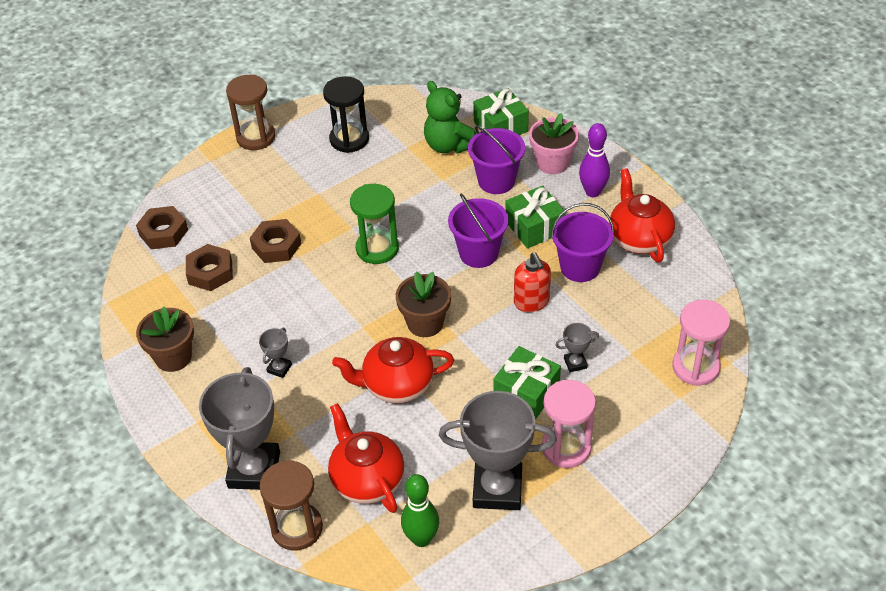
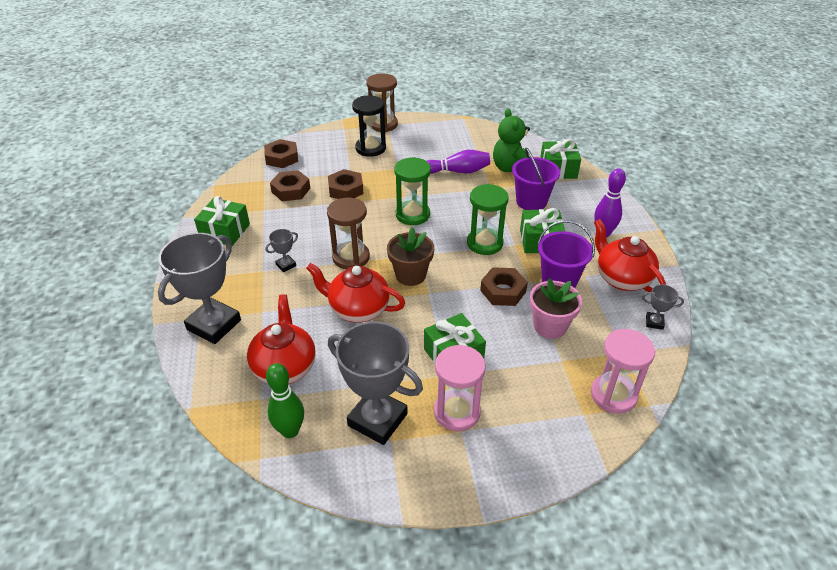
camera: 25 degrees right, 5 degrees down
(173, 357) = (225, 231): brown flower pot -> green gift
(297, 528) = (208, 379): brown hourglass -> brown hourglass (351, 257)
(349, 139) = (443, 144): black hourglass -> black hourglass (370, 148)
(391, 171) = (458, 171): none -> purple bowling pin
(478, 253) = (484, 243): purple bucket -> green hourglass
(531, 302) = (503, 291): red soap dispenser -> brown nut
(552, 163) = (583, 204): pink flower pot -> pink flower pot (550, 326)
(575, 363) = (508, 349): grey trophy -> grey trophy (654, 322)
(639, 239) = (622, 278): red teapot -> red teapot turned 45 degrees counterclockwise

